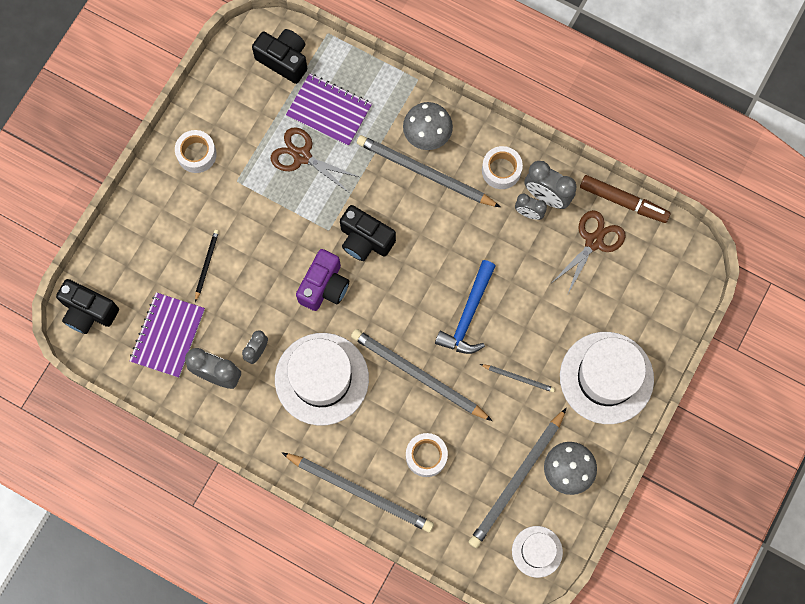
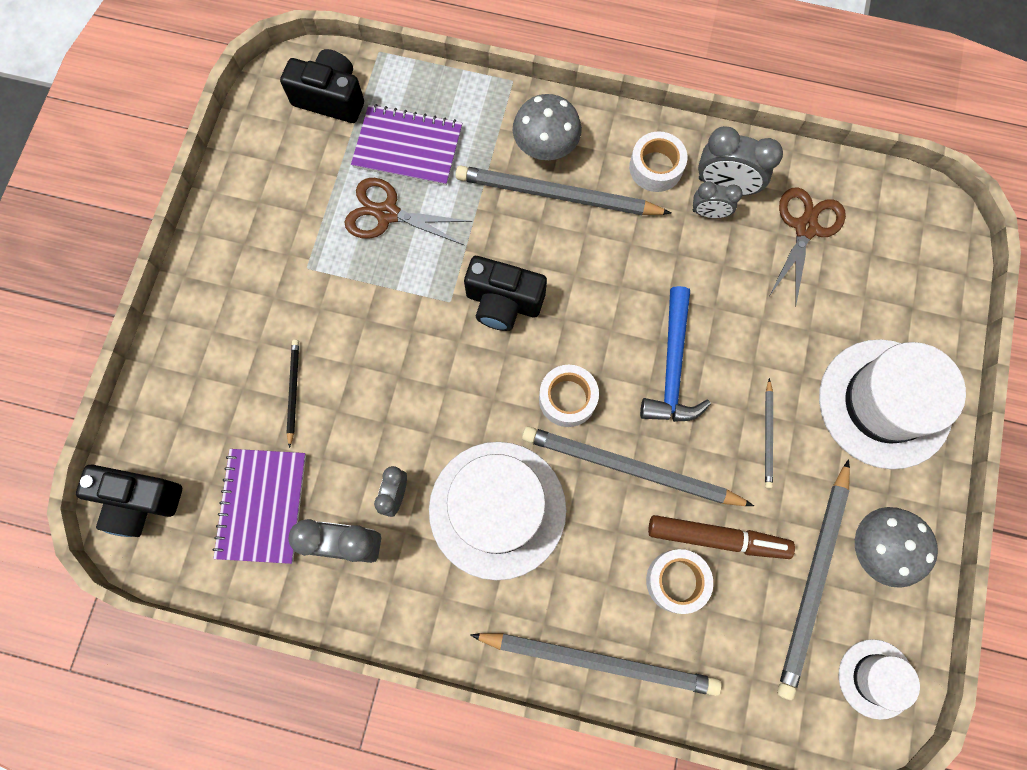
camera: 15 degrees left, 0 degrees up
(196, 154) = (243, 246): white tape -> white tape (567, 398)
(324, 286) = (465, 379): purple camera -> none
(518, 378) = (768, 435): grey pencil -> grey pencil turned 90 degrees clockwise
(623, 201) = (825, 168): brown marker -> brown marker (717, 538)

